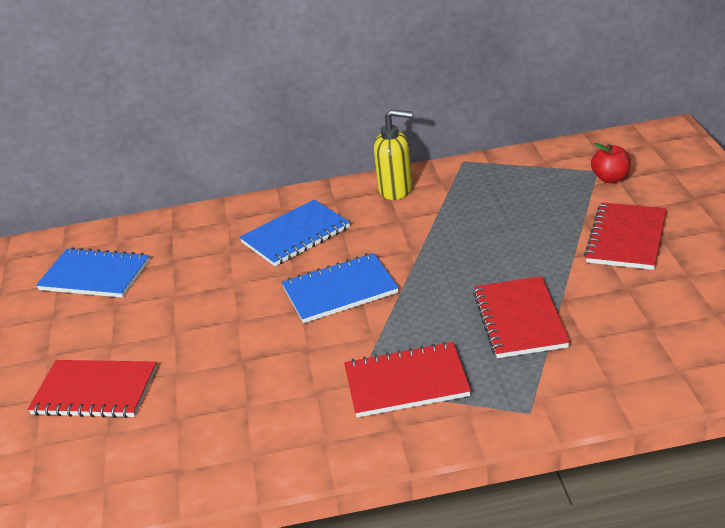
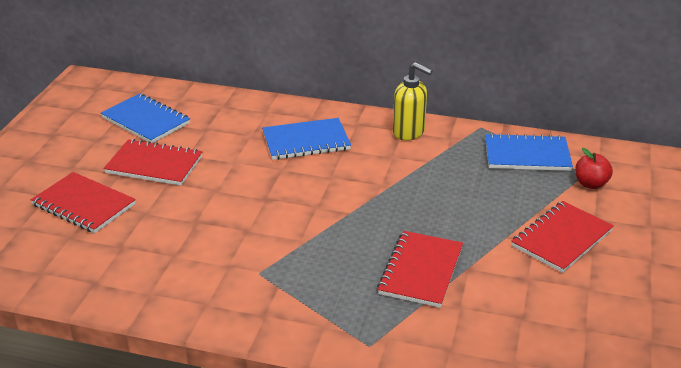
camera: 20 degrees right, 0 degrees up
(340, 290) = (304, 196): blue notebook -> blue notebook (527, 155)
(406, 382) = (297, 285): red notebook -> red notebook (154, 165)

